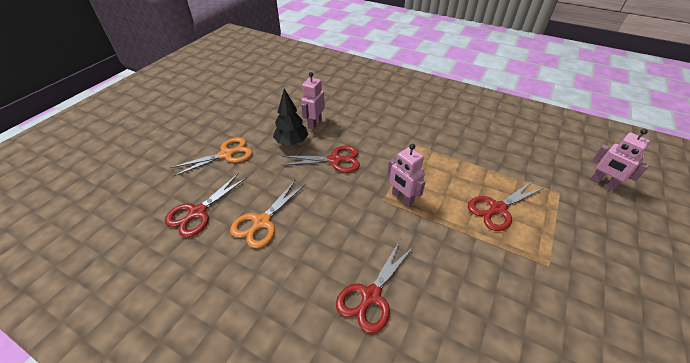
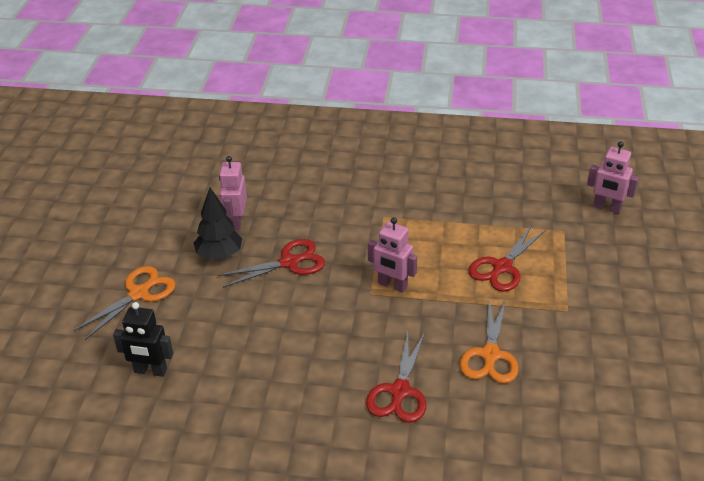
camera: 20 degrees left, 5 degrees down
(198, 212) = (150, 371): red scissors -> black robot
(262, 222) = (238, 358): orange scissors -> orange scissors (490, 355)

